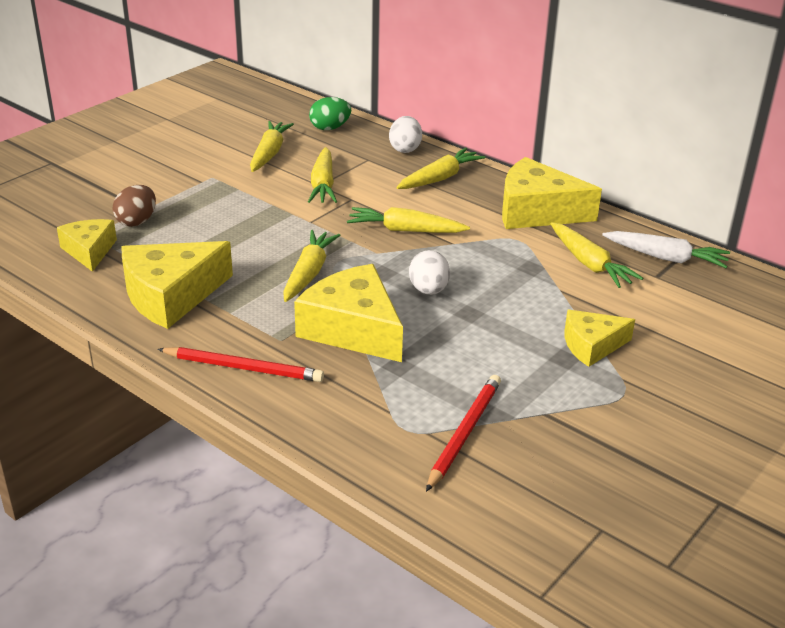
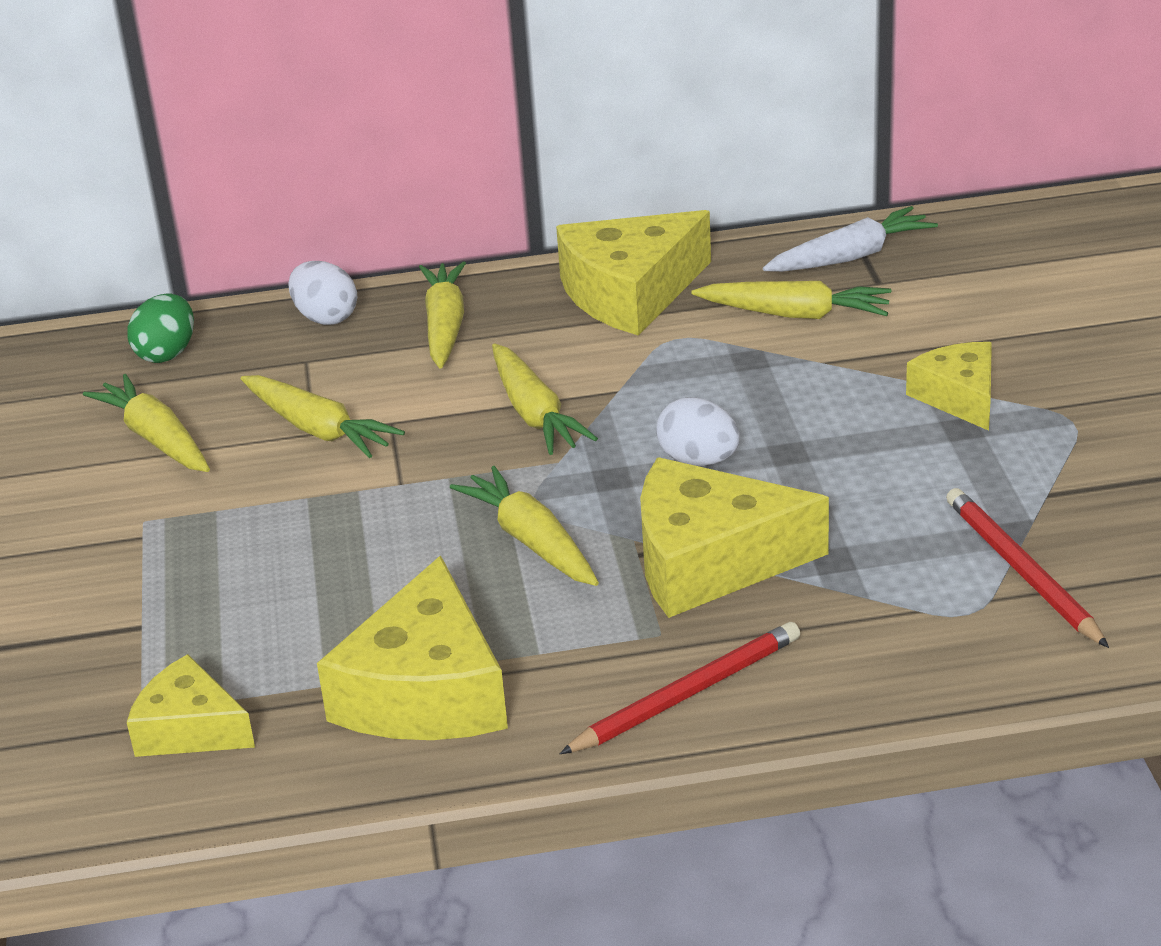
camera: 45 degrees left, 0 degrees up
(137, 221) = (169, 646): brown egg -> none
(405, 230) = (534, 414): yellow carrot -> yellow carrot turned 75 degrees counterclockwise
(591, 345) = (959, 397): yellow cheese -> yellow cheese turned 135 degrees clockwise

